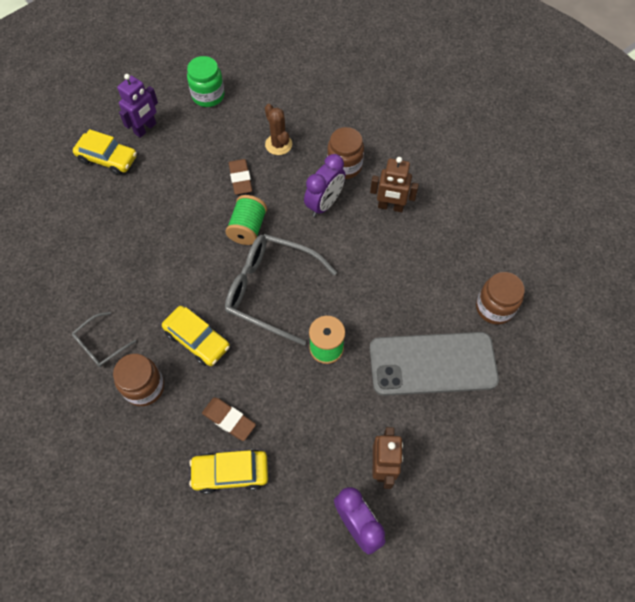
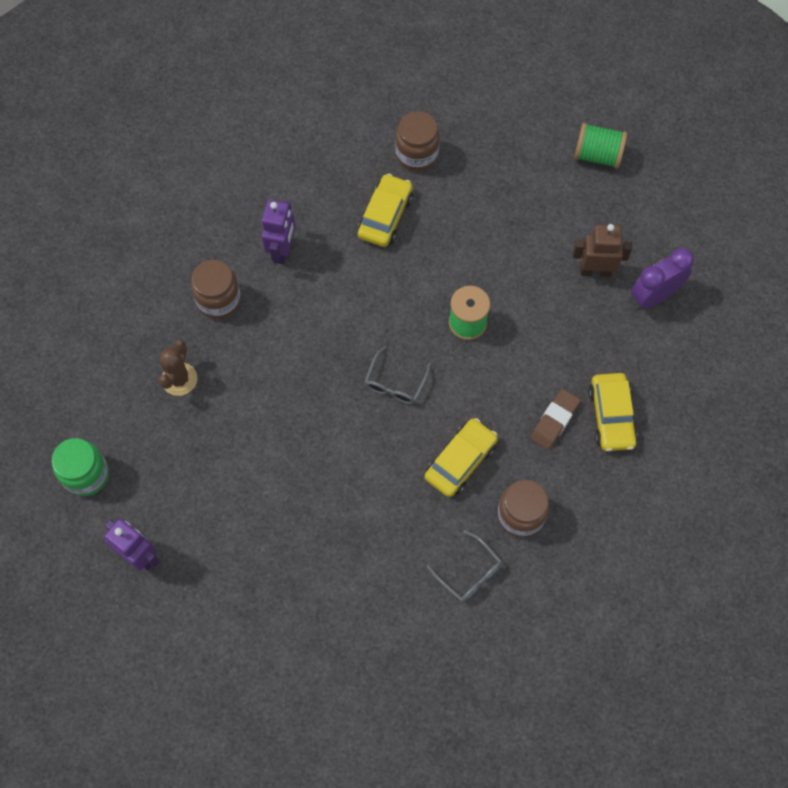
camera: 90 degrees left, 5 degrees up
(107, 159) = (189, 602): yellow car -> yellow car (385, 216)
(240, 179) = (232, 424): brown eraser -> none
(248, 228) = (309, 412): green spool -> green spool (597, 155)
(270, 290) = (395, 383): grey glasses -> grey glasses, size x0.50
(278, 144) = (179, 379): brown cactus -> brown cactus turned 45 degrees counterclockwise
(324, 204) = (275, 323): purple clock -> none
(390, 207) = (282, 250): brown robot -> purple robot
(432, 364) = (483, 219): grey phone -> none

